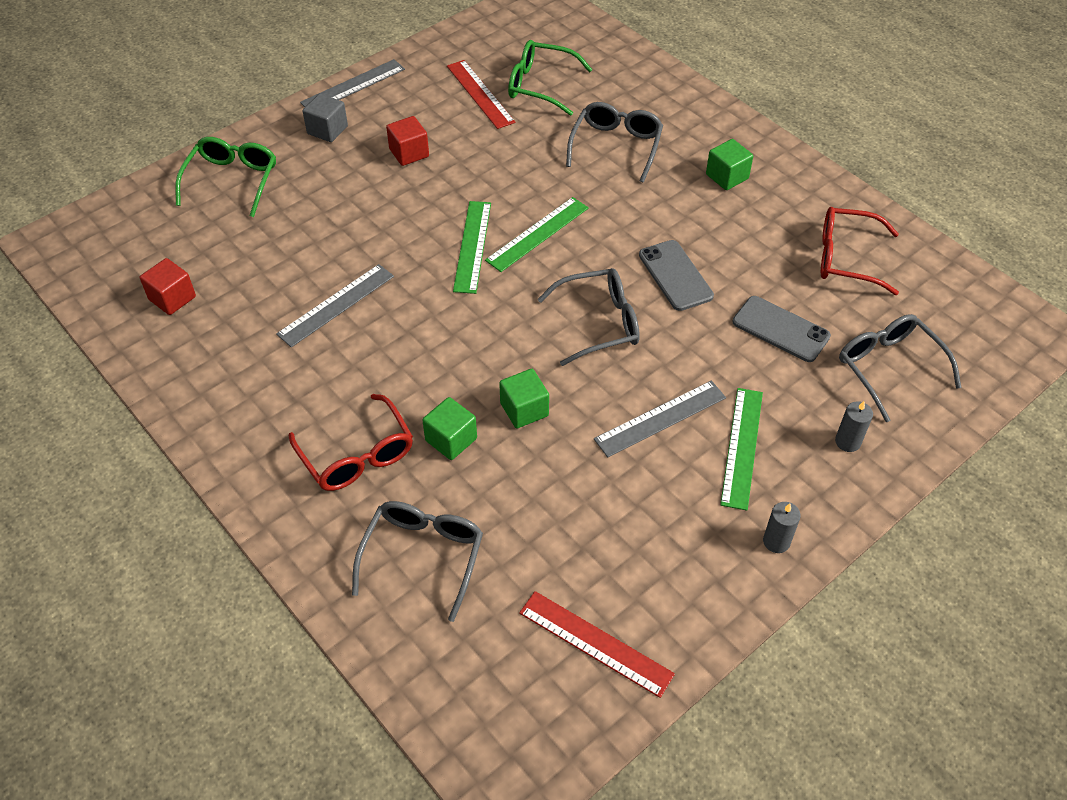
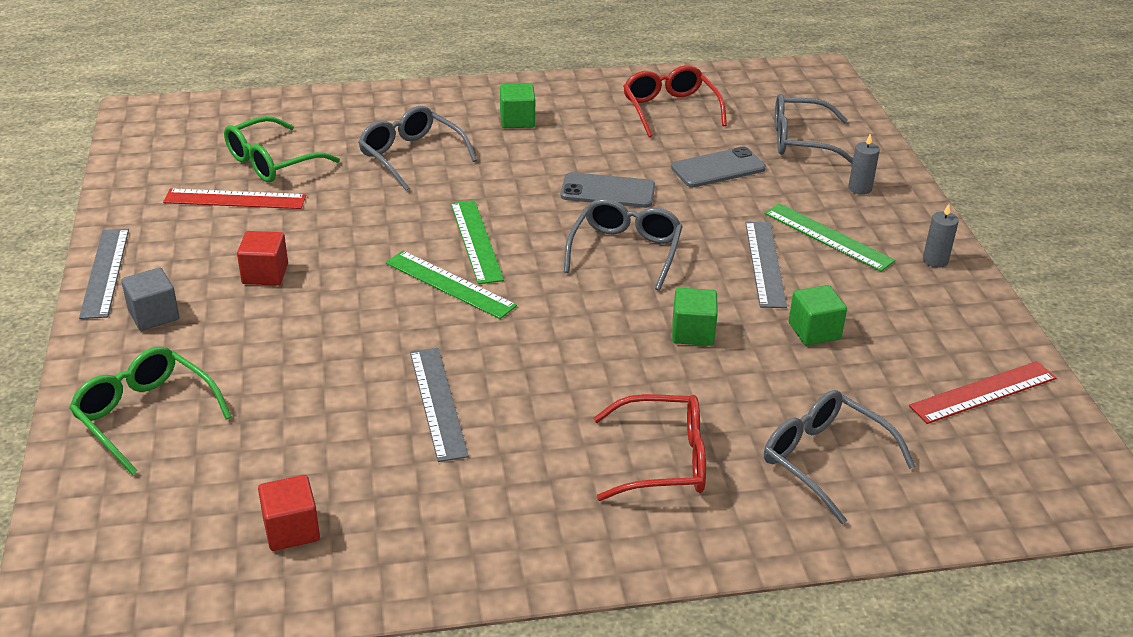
camera: 60 degrees left, 15 degrees down
(451, 439) = (693, 390): green cube -> green cube (814, 331)
(846, 258) = (669, 109): red glasses -> red glasses turned 120 degrees clockwise

